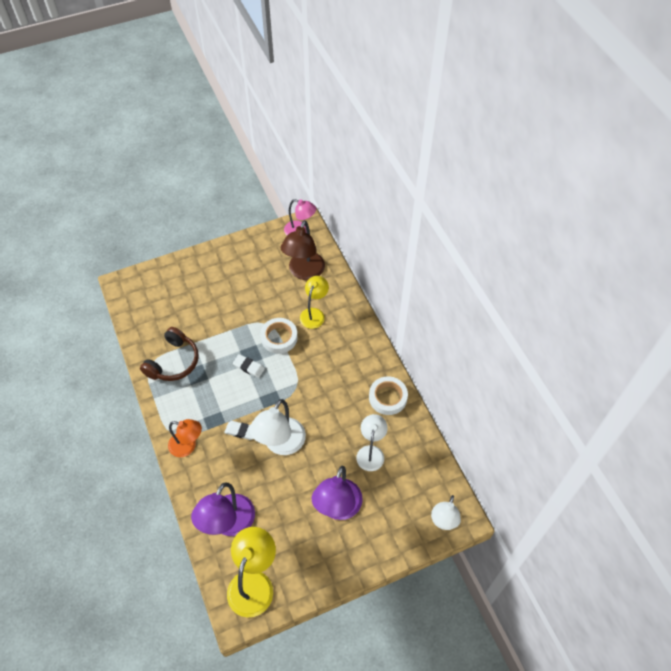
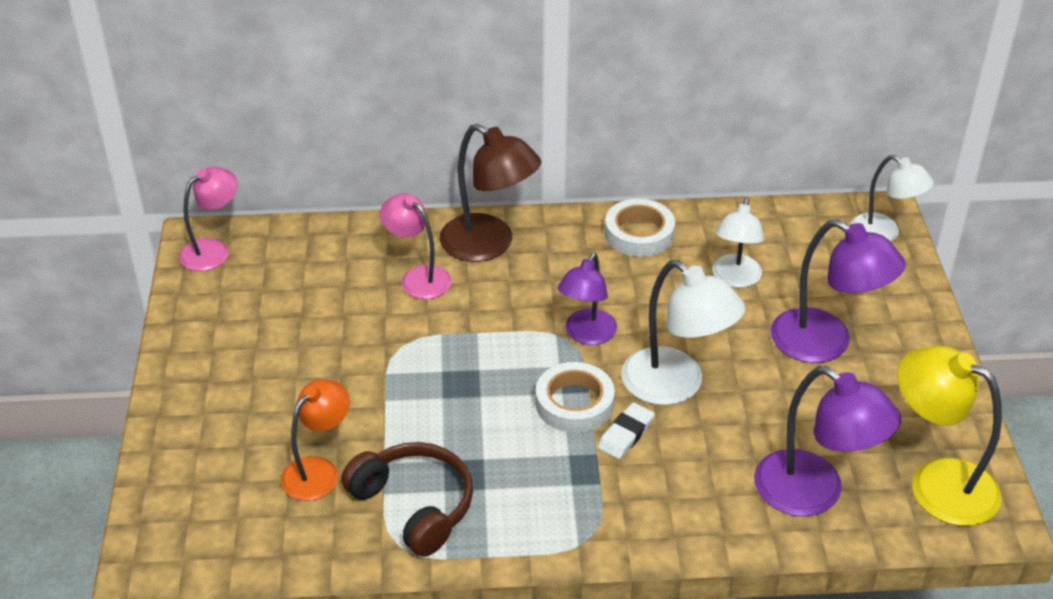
camera: 70 degrees left, 15 degrees down
(187, 446) = (626, 521): orange lamp -> orange lamp (319, 471)
(249, 367) = (488, 392): white eraser -> none
(279, 337) = (444, 335): white tape -> white tape (574, 403)
(302, 395) = (586, 335): none -> purple lamp
(304, 272) = (315, 268): brown lamp -> brown lamp (489, 245)
(314, 314) = (418, 277): yellow lamp -> pink lamp
(371, 452) = (735, 279): white lamp -> white lamp turned 105 degrees counterclockwise

